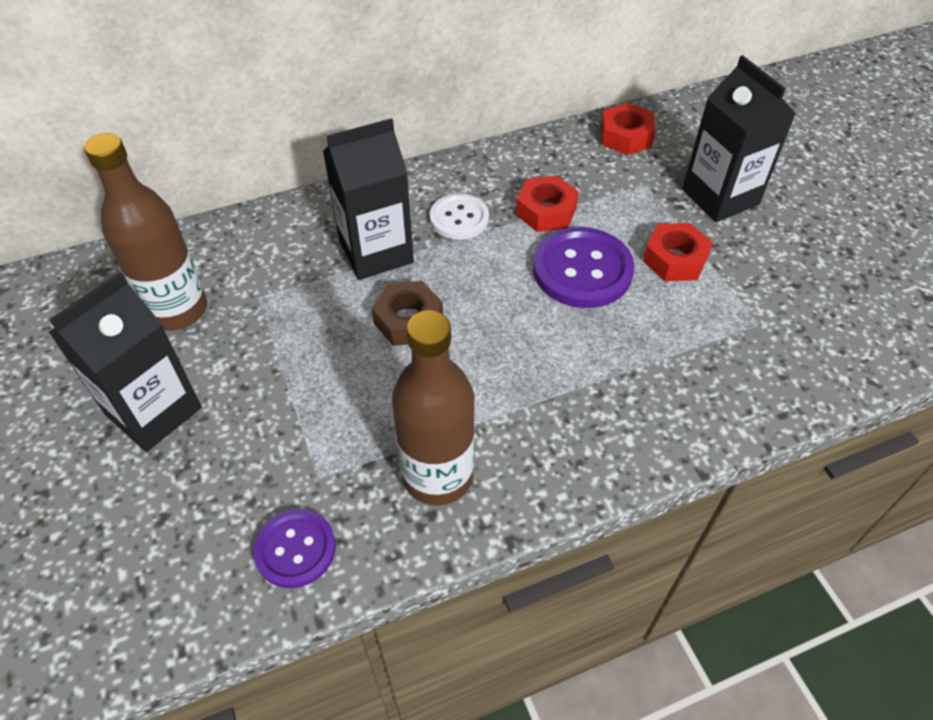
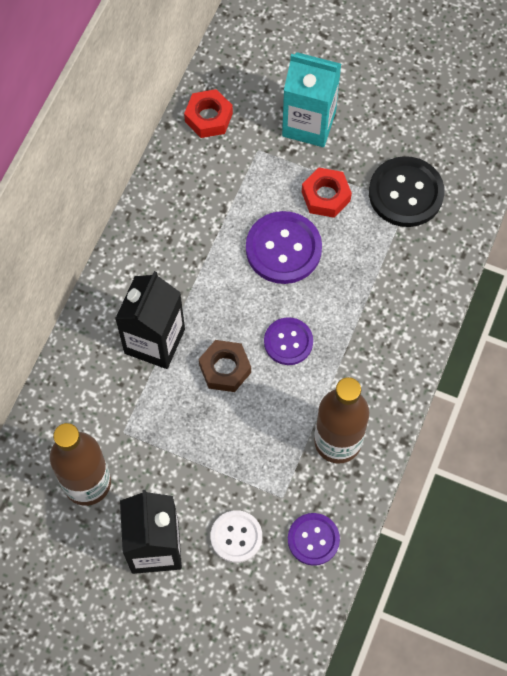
camera: 45 degrees left, 15 degrees up
(459, 218) = (176, 273): white button -> white button (236, 537)
(495, 346) = (288, 342): none -> purple button
(546, 211) = (220, 222): red nut -> none
(720, 197) = (309, 124): black carton -> turquoise carton
(768, 314) = (406, 193): none -> black button

